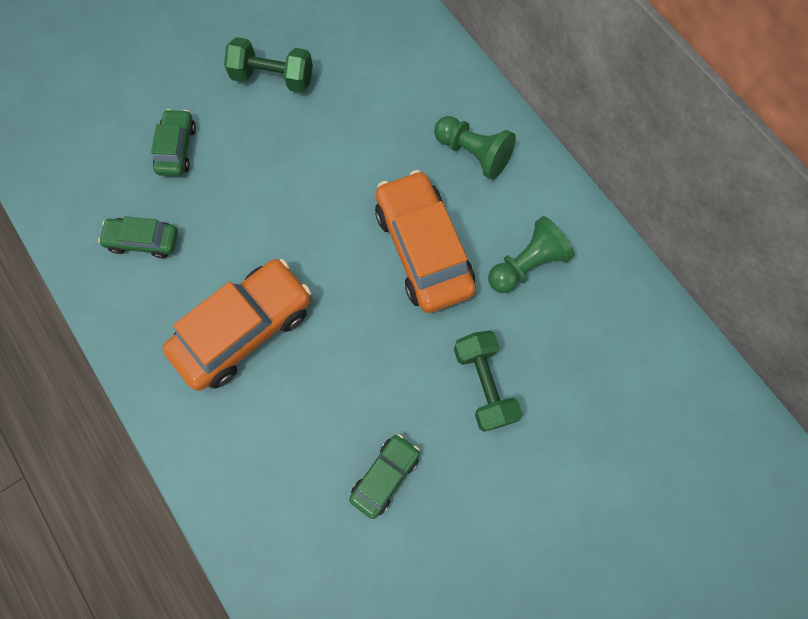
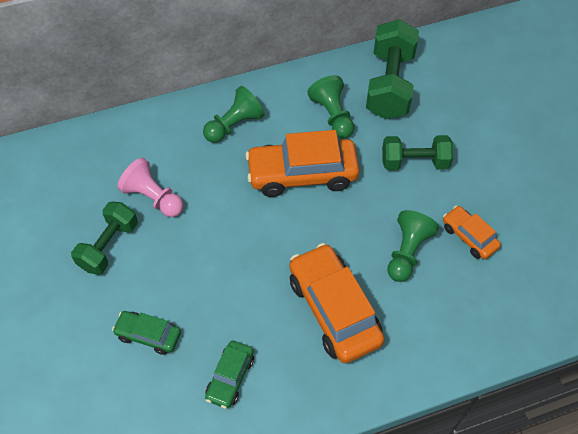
camera: 75 degrees left, 15 degrees down
(342, 400) = (407, 252): none -> green pawn
(345, 100) = (153, 198): none -> pink pawn
(385, 476) = (469, 237): green car -> orange car
(606, 326) = (389, 85): none -> green dumbbell

